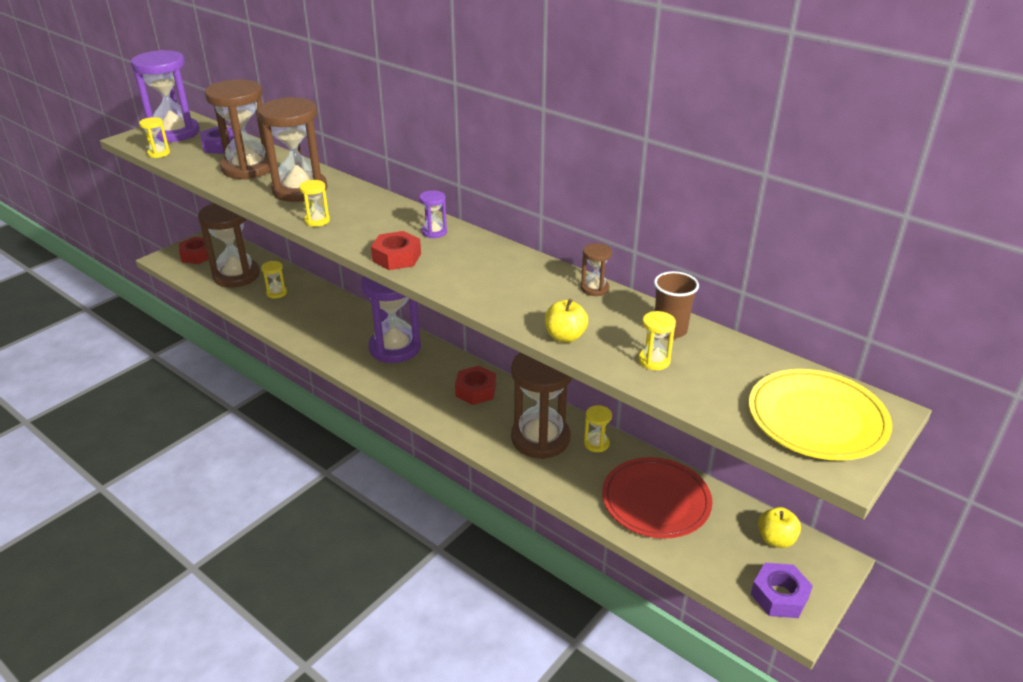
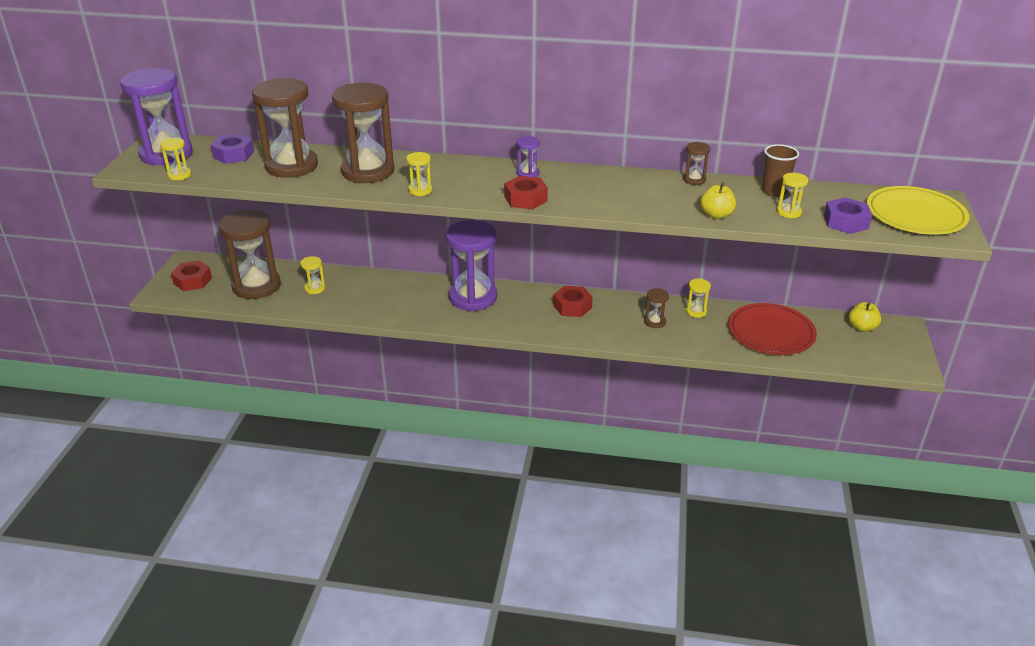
camera: 30 degrees left, 0 degrees up
(540, 438) = (655, 322): brown hourglass -> brown hourglass, size x0.43
(779, 596) = (895, 358): purple nut -> purple nut (846, 222)

